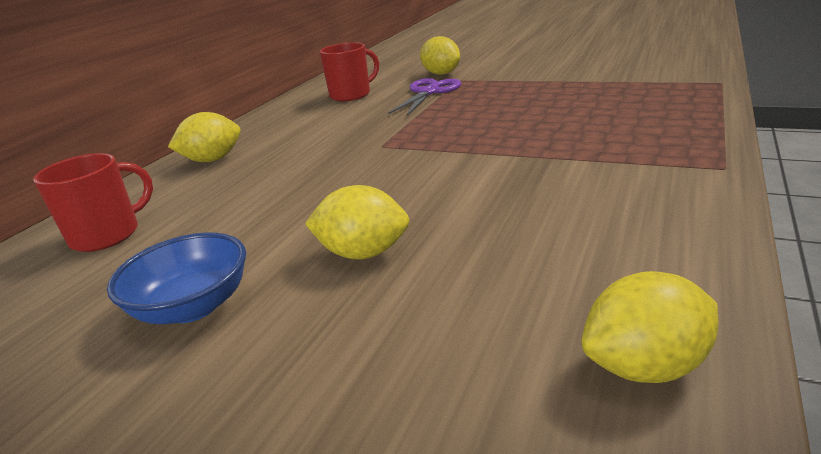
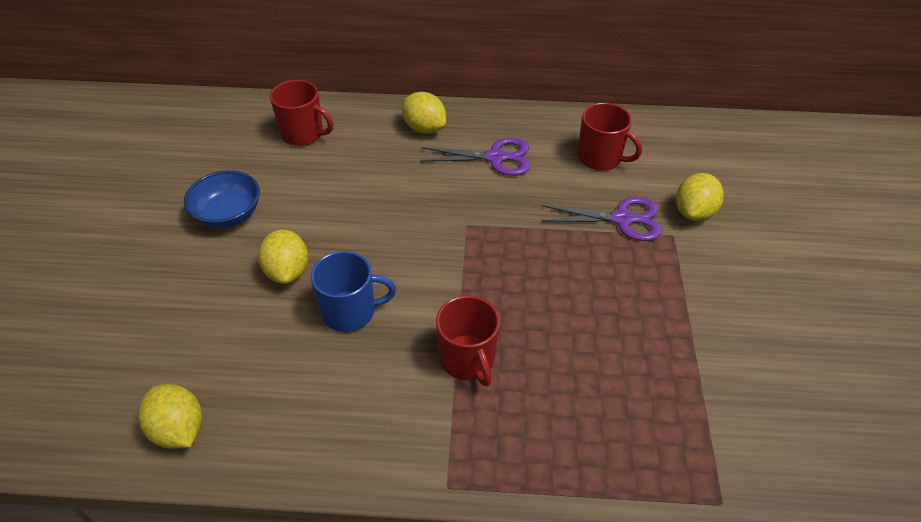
camera: 65 degrees right, 20 degrees up
(302, 130) = (496, 158): none -> purple scissors
(464, 210) = (350, 311): none -> blue mug
(562, 152) = (467, 359): none -> red mug

